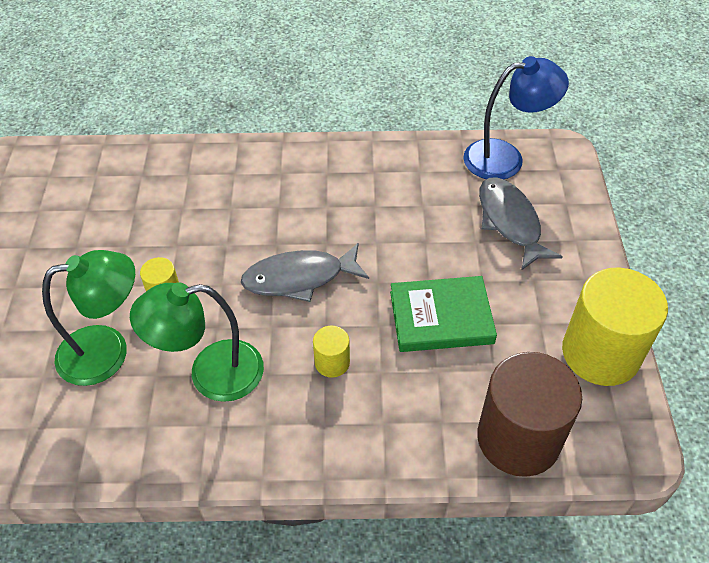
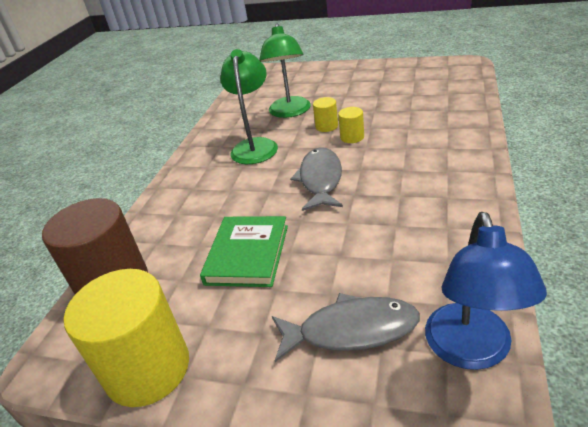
camera: 110 degrees right, 15 degrees down
(332, 362) = (236, 193): yellow cylinder -> yellow cylinder (352, 137)

